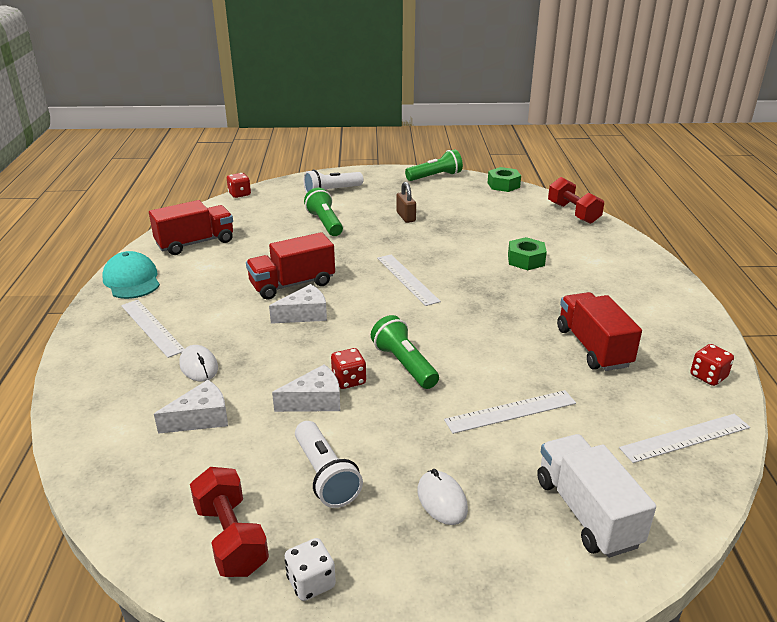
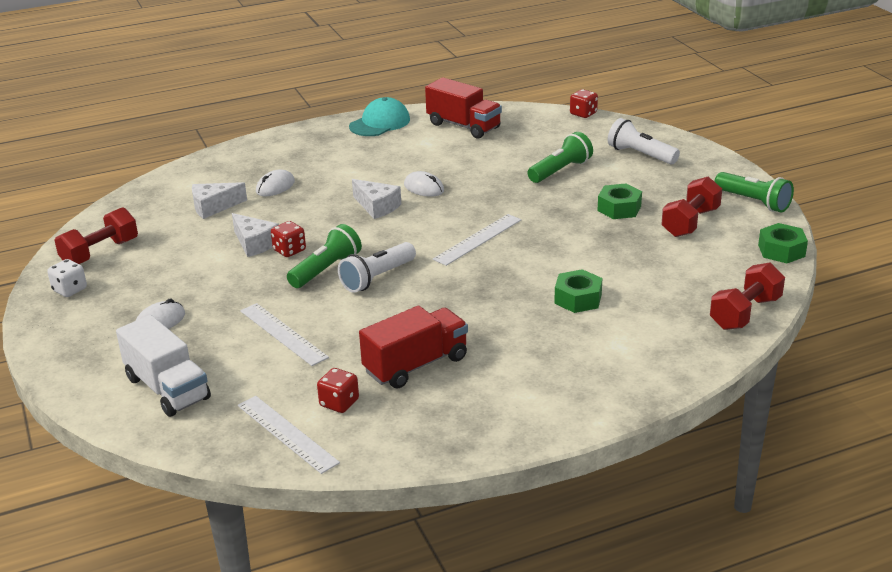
camera: 70 degrees right, 0 degrees up
(152, 327) = (316, 153): white ruler -> none
(201, 418) = (213, 207): white cheese -> white cheese turned 120 degrees clockwise
(292, 284) = (424, 188): red truck -> white mouse
(325, 476) = (169, 269): white flashlight -> white flashlight (377, 278)
(406, 217) = (619, 208): brown padlock -> green nut
(446, 200) = (690, 222): none -> red dumbbell
(587, 512) = (167, 388): white truck -> white truck turned 90 degrees clockwise
(708, 376) = (402, 444): red dice -> red dice (339, 403)

